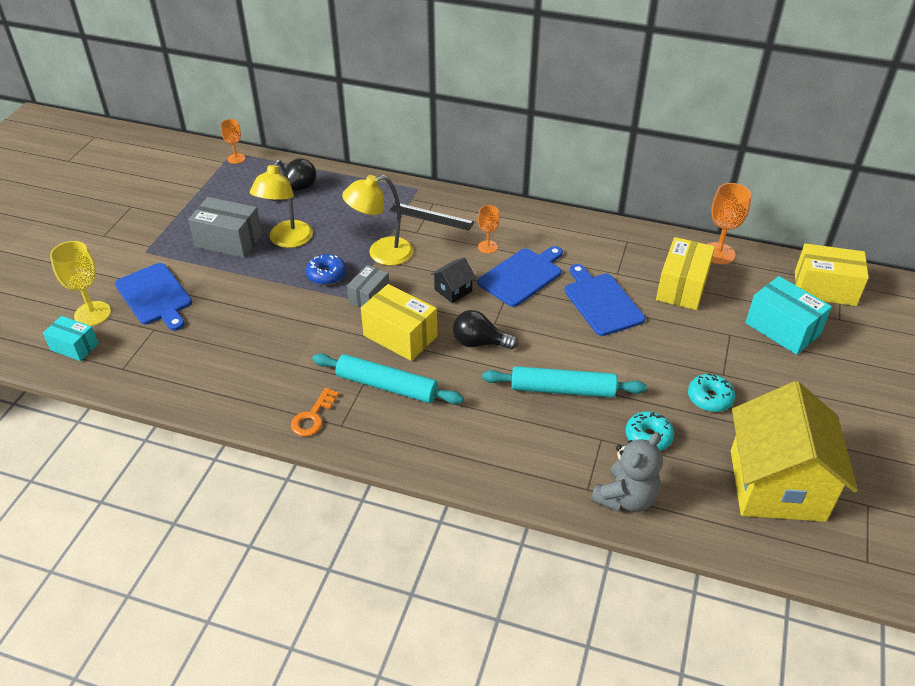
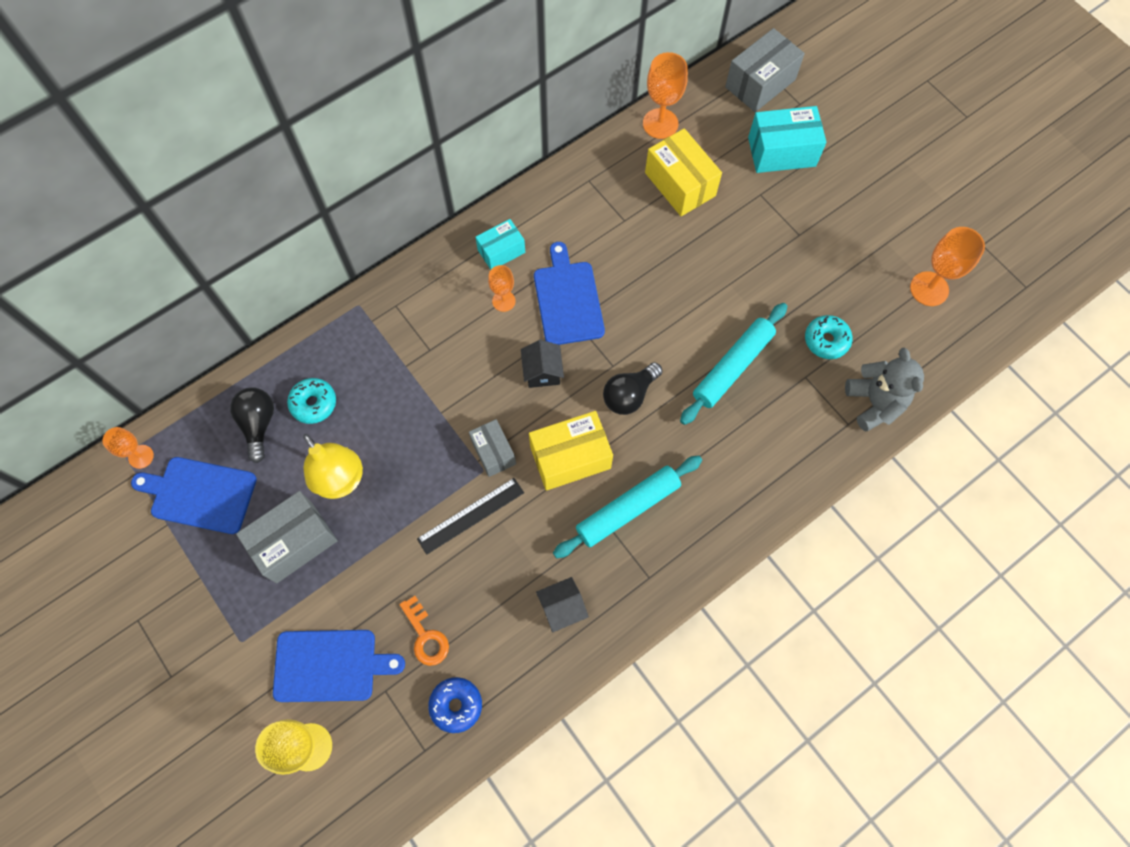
camera: 55 degrees left, 25 degrees up
(74, 347) = (352, 788): turquoise box -> turquoise box (501, 251)
(278, 388) = (562, 608): none -> black house
(313, 417) = (622, 597): orange key -> orange key (426, 636)
(326, 275) = (430, 474): blue donut -> blue donut (456, 705)
(381, 254) = (438, 403): yellow lamp -> none
(431, 216) = (416, 321): black ruler -> black ruler (471, 515)
(601, 302) = (651, 260): blue cutting board -> blue cutting board (199, 494)
(709, 398) = (817, 265): turquoise donut -> turquoise donut (313, 403)
(776, 485) = (929, 289): yellow house -> orange goblet
(825, 288) = (760, 83): yellow box -> grey box

